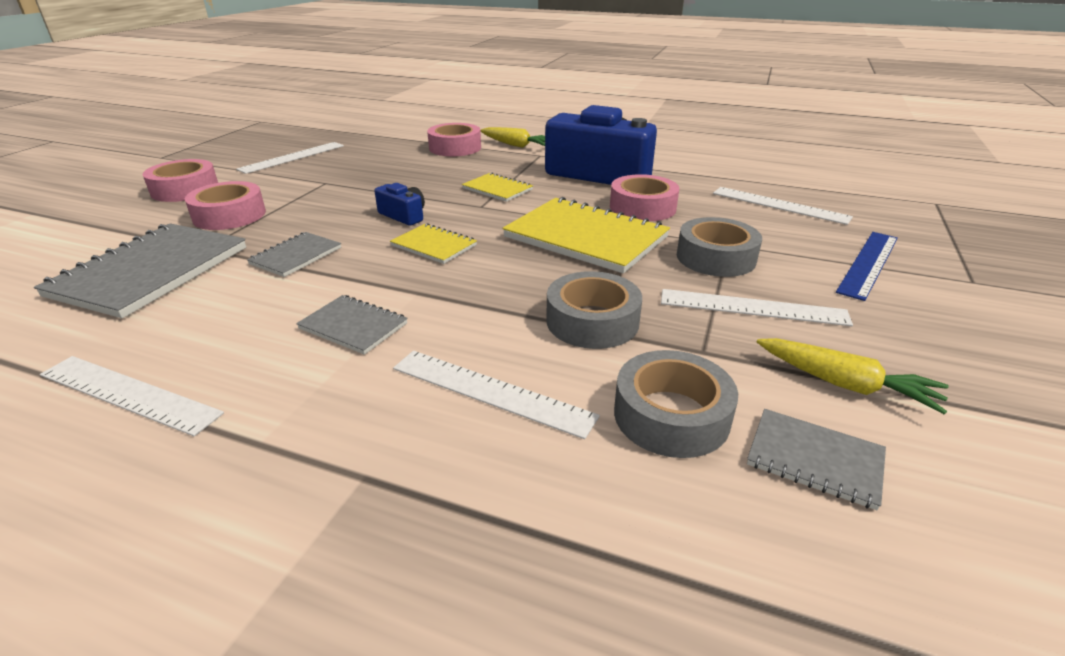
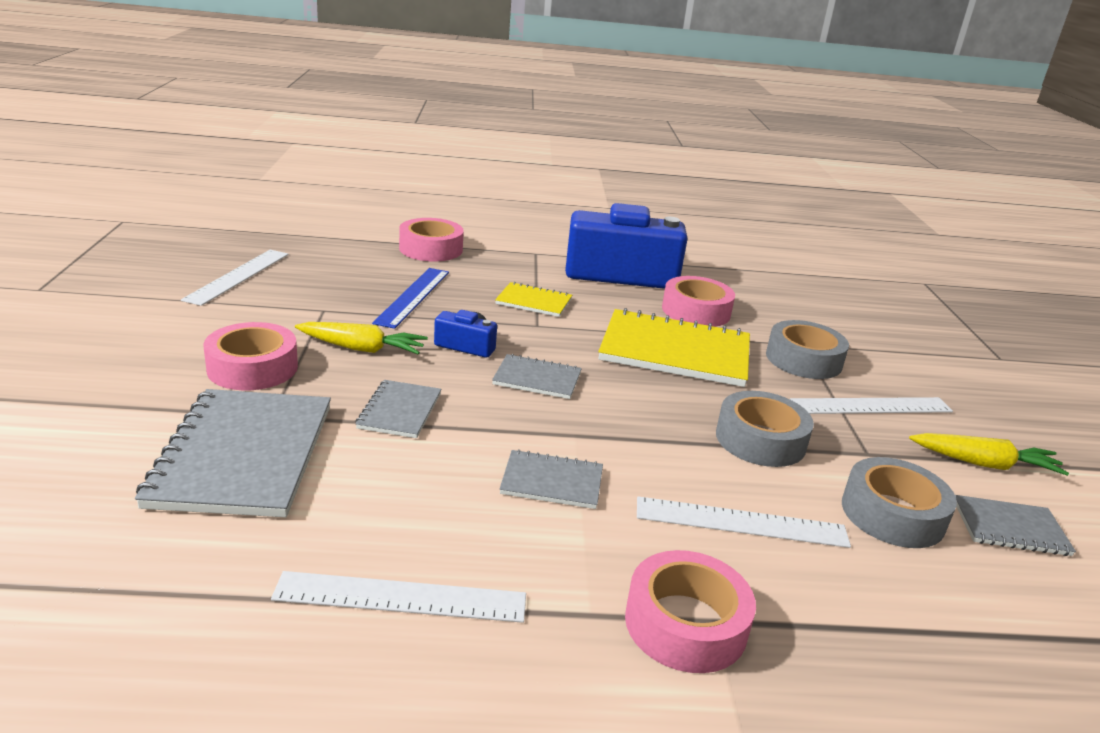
camera: 25 degrees left, 5 degrees down
(185, 190) = (143, 337): pink tape -> pink tape (685, 624)
(434, 245) = (537, 379): yellow notebook -> grey notebook
(516, 145) = (498, 241): yellow carrot -> yellow carrot (362, 349)
(779, 205) = (809, 297): white ruler -> none
(868, 263) = (921, 351): blue ruler -> blue ruler (413, 296)

